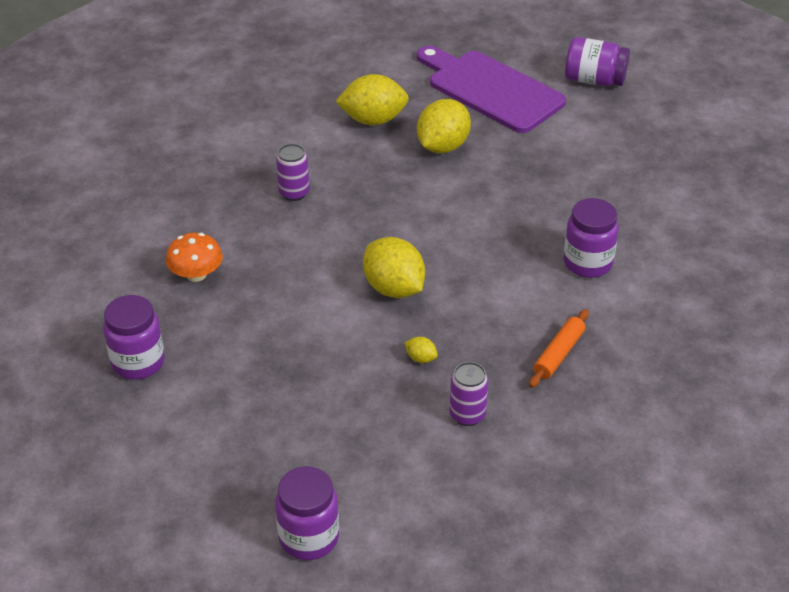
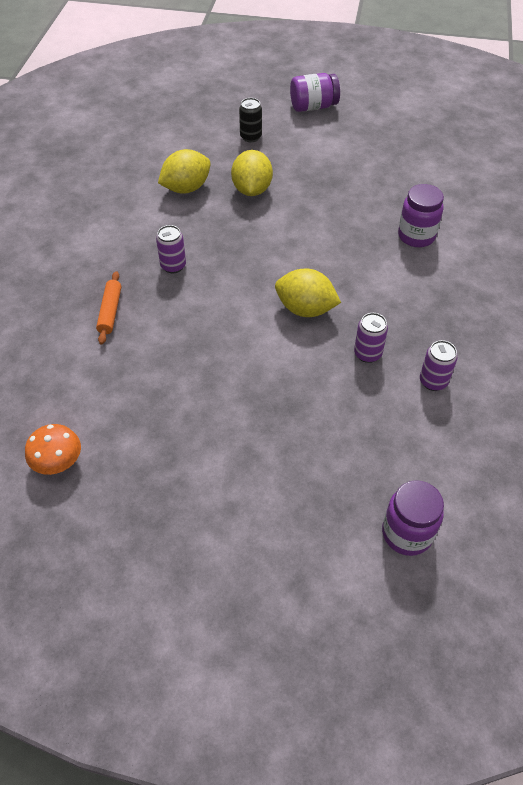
camera: 30 degrees left, 10 degrees up
(138, 362) = (162, 455): purple jar -> none
(196, 274) = (150, 362): orange mushroom -> orange mushroom (58, 461)
(421, 358) = (367, 354): yellow lemon -> purple can
(491, 90) = (251, 137): purple cutting board -> black can
(558, 354) = (453, 309): orange rolling pin -> orange rolling pin (110, 312)

